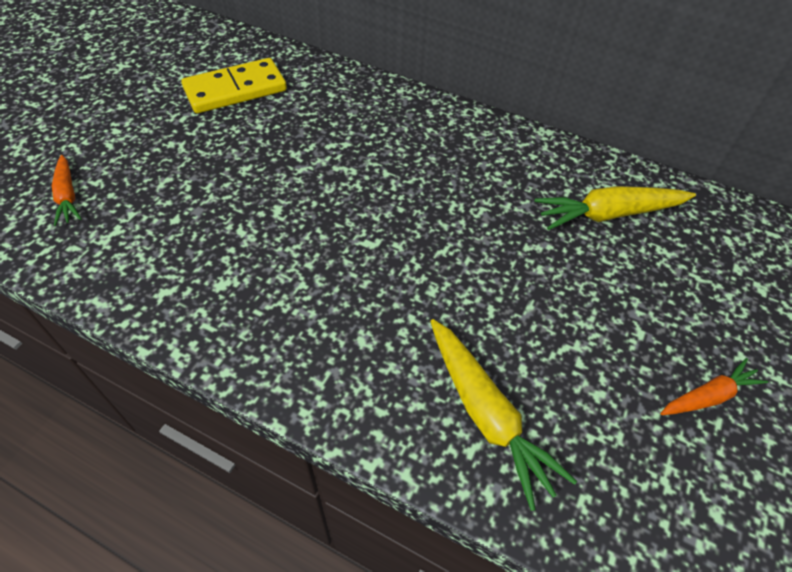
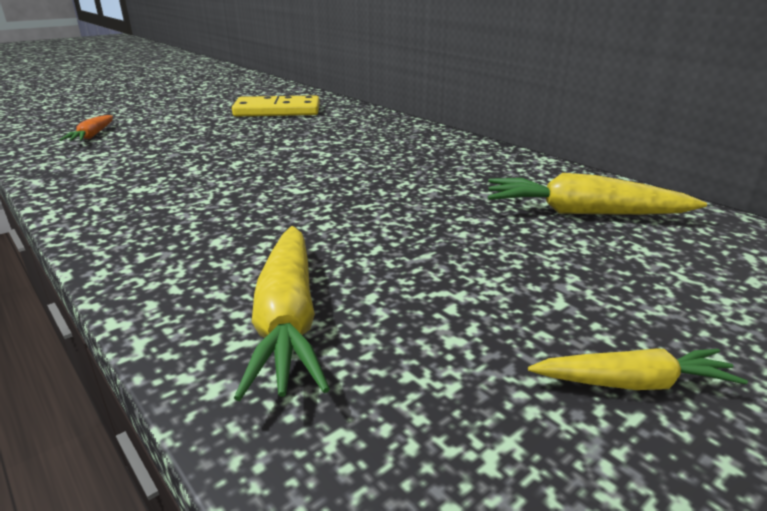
camera: 25 degrees right, 25 degrees down
(708, 396) = (633, 383): orange carrot -> yellow carrot

